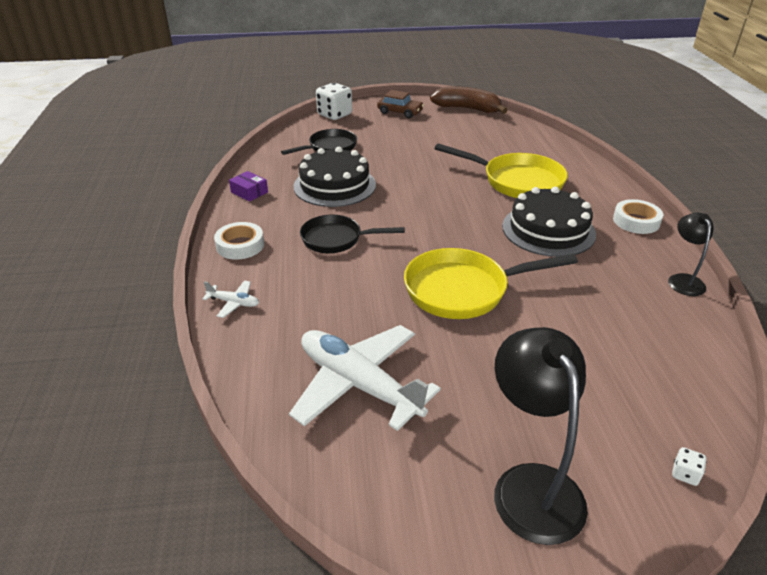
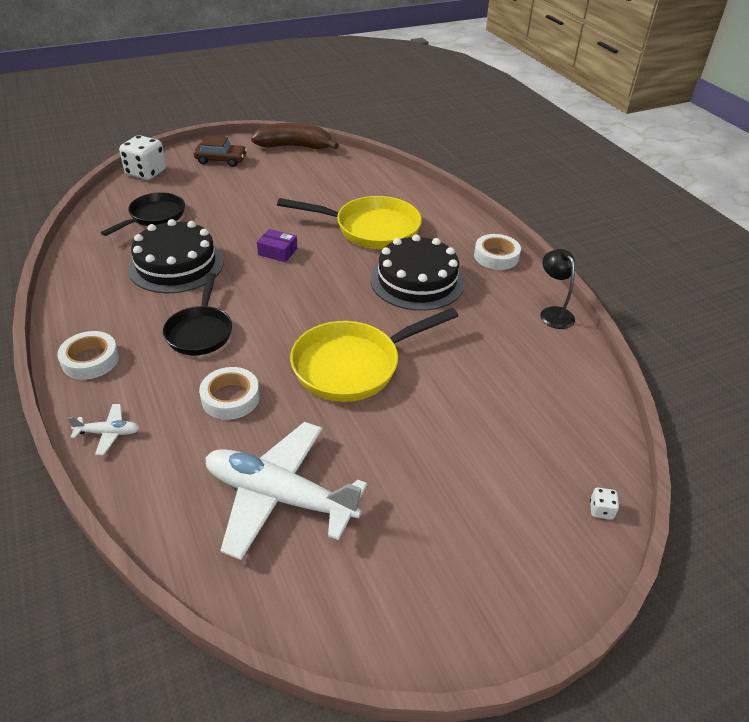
camera: 20 degrees left, 5 degrees up
(249, 192) = (77, 289): purple box -> purple box (277, 252)
(336, 239) = (200, 332): black pan -> black pan turned 75 degrees counterclockwise
(344, 295) = (230, 398): none -> white tape
(531, 485) = (475, 558): black lamp -> none

